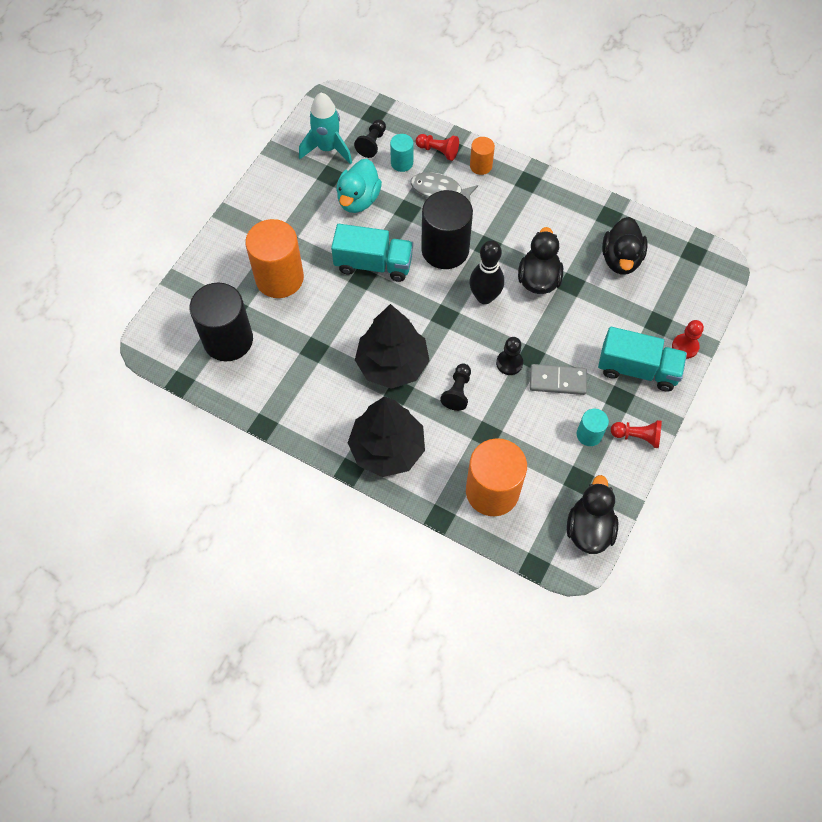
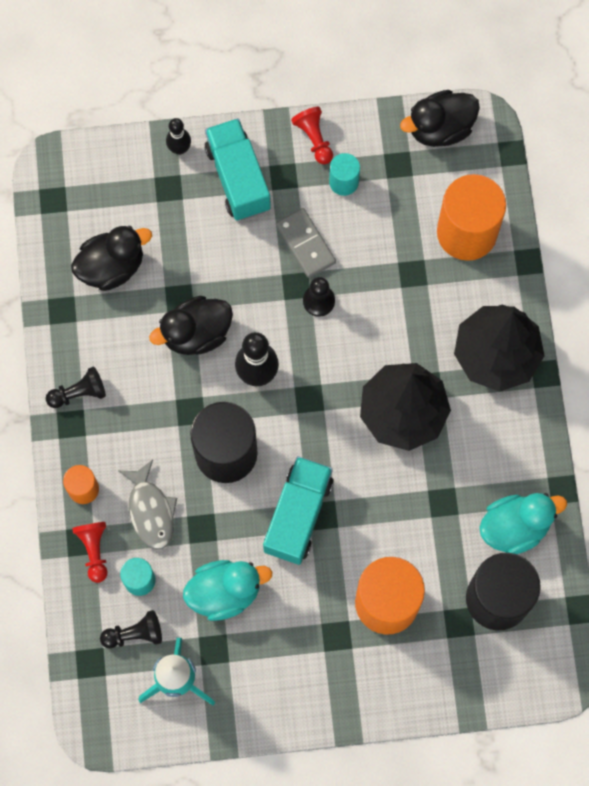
camera: 125 degrees left, 10 degrees up
(263, 380) = (514, 527): none -> turquoise duck
(373, 264) = (298, 515): turquoise truck -> turquoise truck turned 45 degrees clockwise
(457, 391) = (386, 329): black pawn -> black pawn (79, 393)
(685, 347) = (179, 149): red pawn -> black bowling pin

